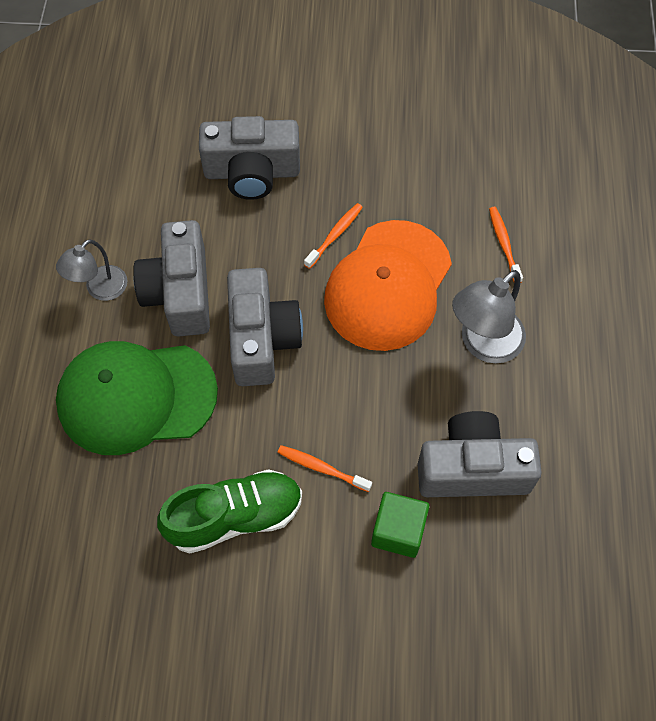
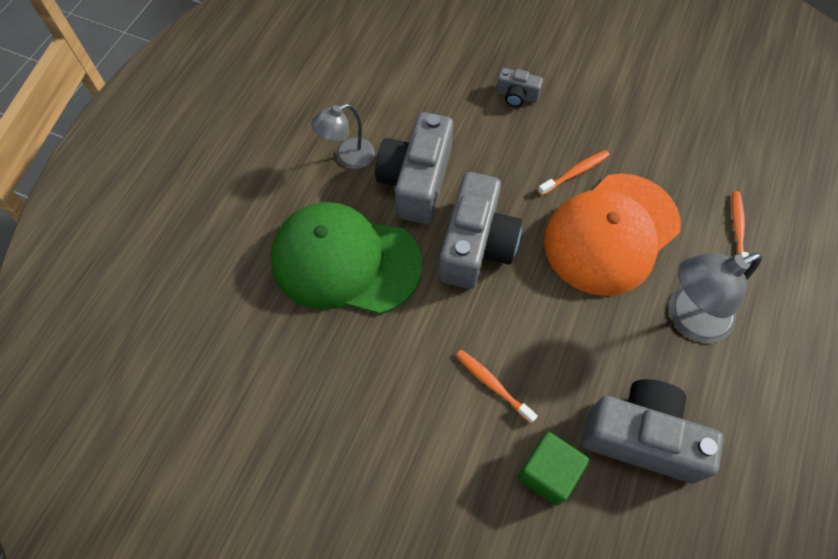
camera: 20 degrees right, 0 degrees up
(235, 517) = (396, 402): green shoe -> none
(252, 172) = (516, 96): grey camera -> grey camera, size x0.47

